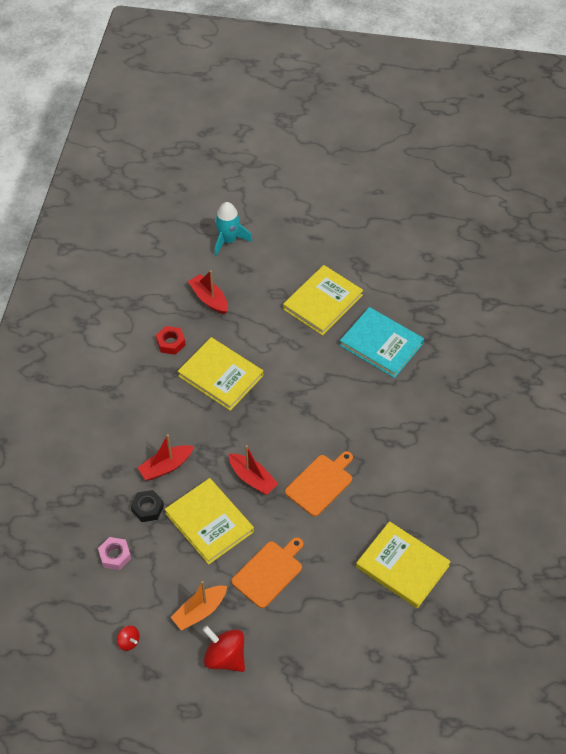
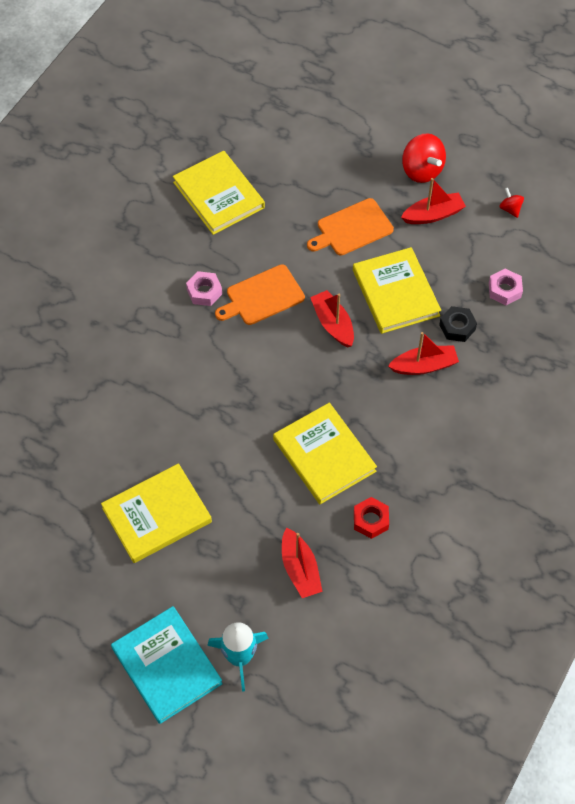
camera: 160 degrees left, 5 degrees up
(200, 611) = (433, 215): orange boat -> red boat
(370, 472) = (204, 292): none -> pink nut
(381, 344) = (114, 433): turquoise book -> turquoise book (166, 666)

